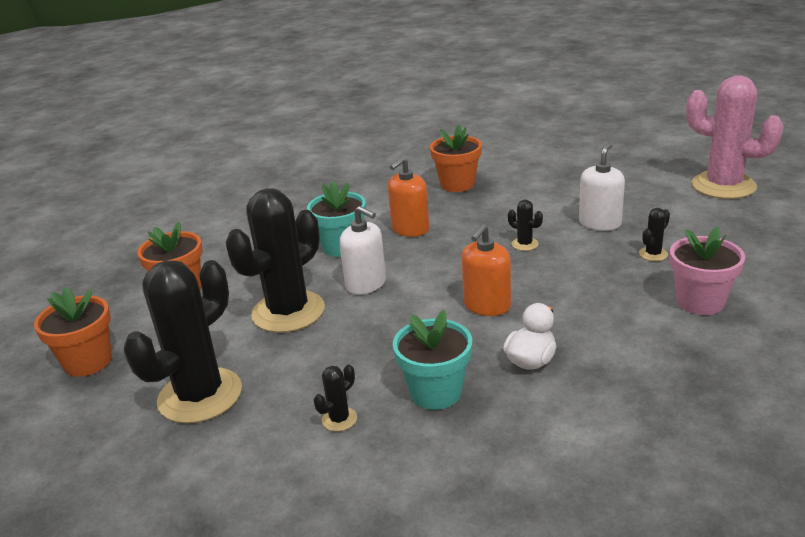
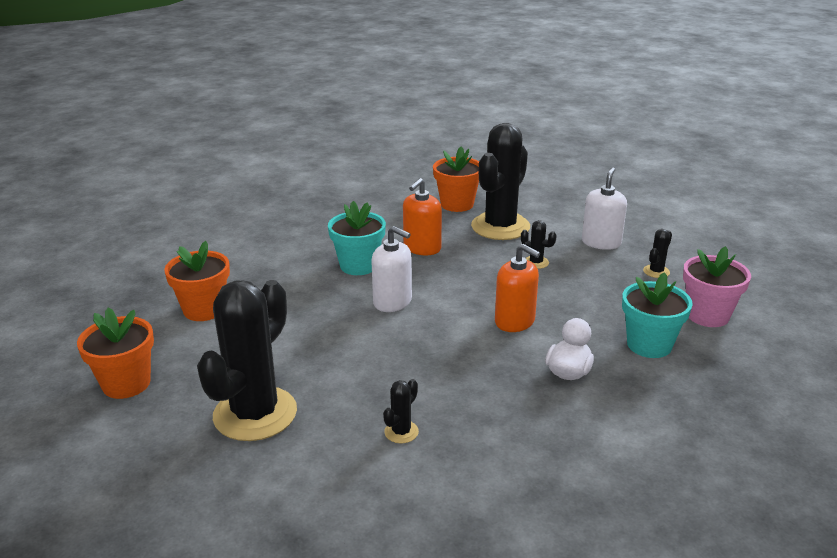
camera: 10 degrees left, 0 degrees up
(288, 312) = (322, 330): black cactus -> black cactus (500, 227)
(436, 392) = (487, 404): turquoise flower pot -> turquoise flower pot (649, 345)
(487, 306) = (515, 321): orange soap dispenser -> orange soap dispenser turned 75 degrees counterclockwise
(723, 186) = (704, 208): pink cactus -> none

